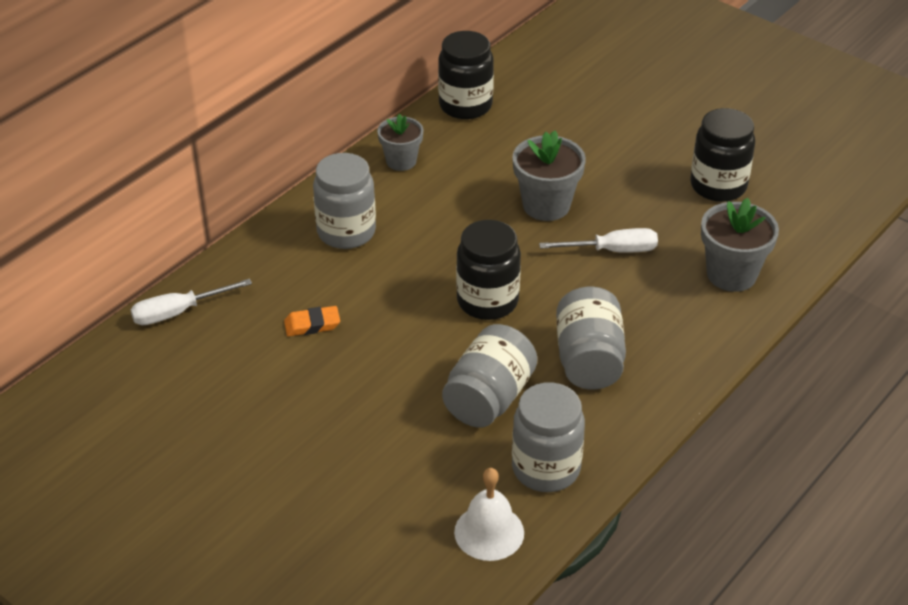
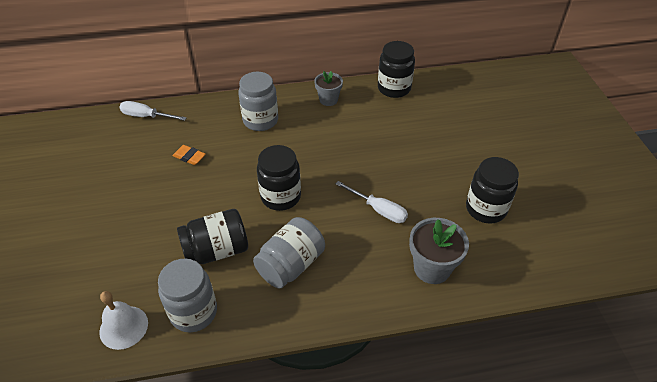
camera: 40 degrees right, 5 degrees up
(489, 398) = (217, 250): grey jar -> black jar
(546, 205) = (373, 163): grey flower pot -> none

